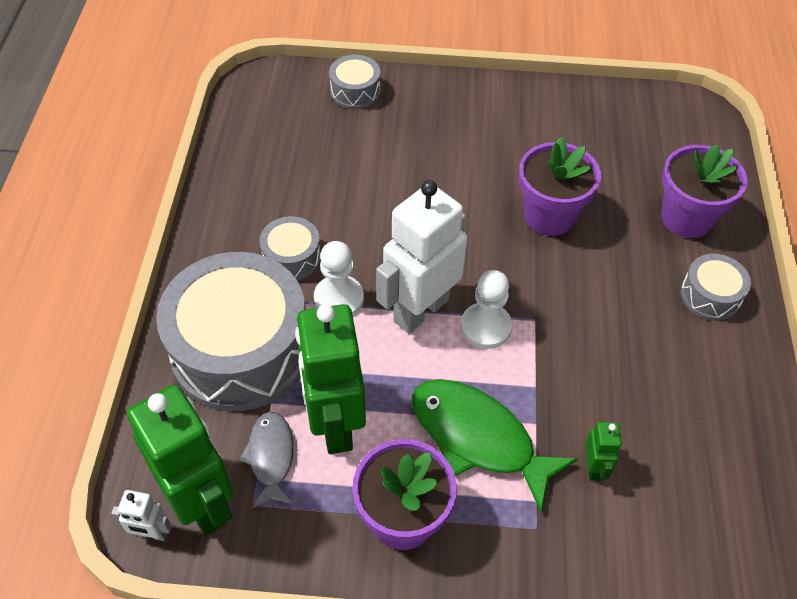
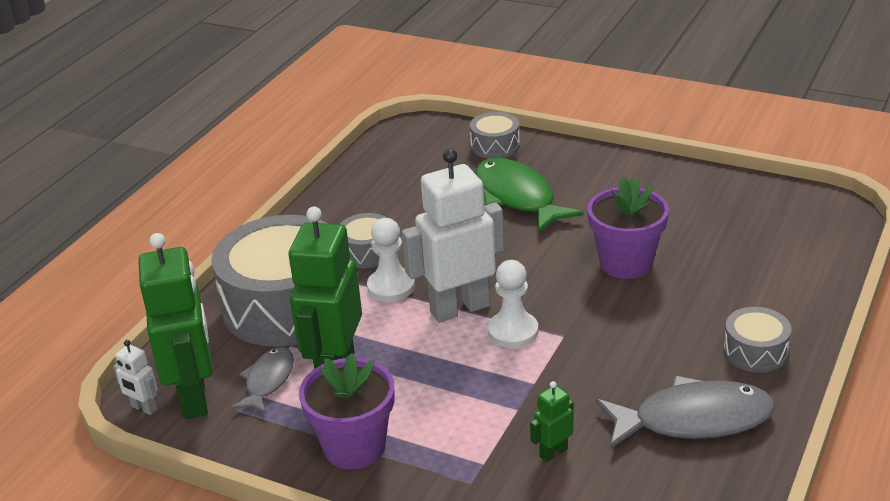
camera: 25 degrees right, 20 degrees down
(478, 438) = (457, 408): green fish -> green fish (518, 197)
(593, 467) = (553, 452): green robot -> green robot turned 150 degrees counterclockwise
(686, 218) = (768, 289): purple flower pot -> none
(696, 391) = (693, 420): none -> grey fish

